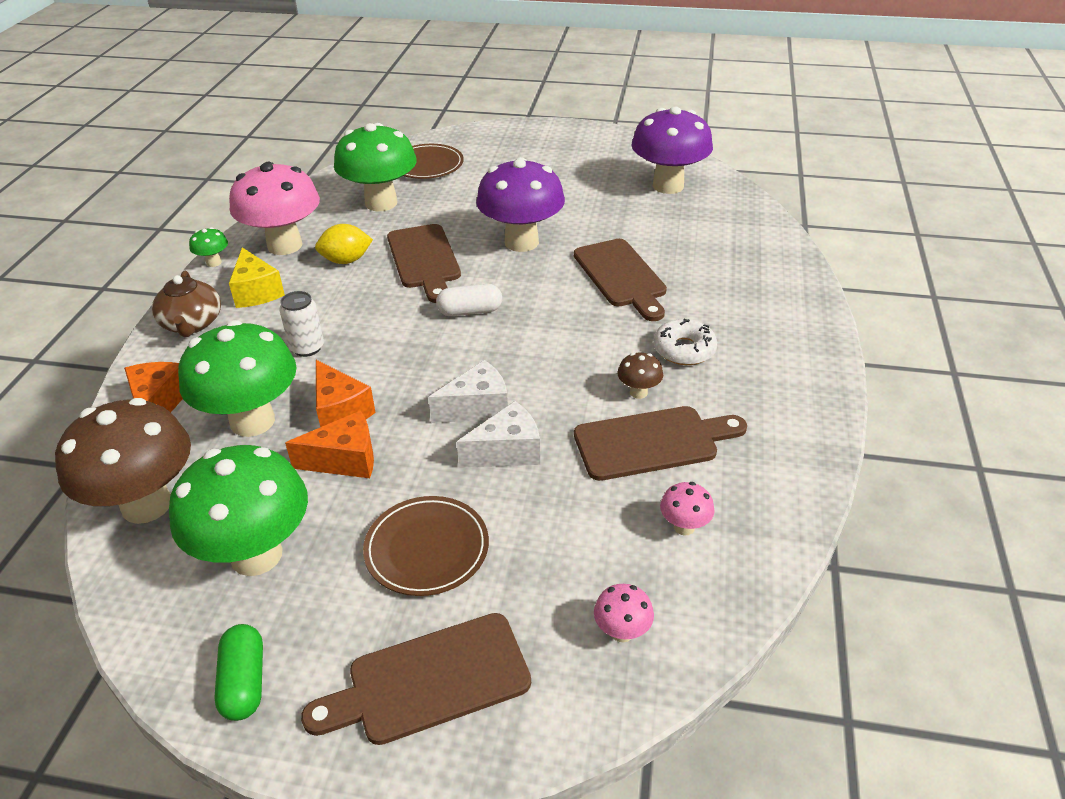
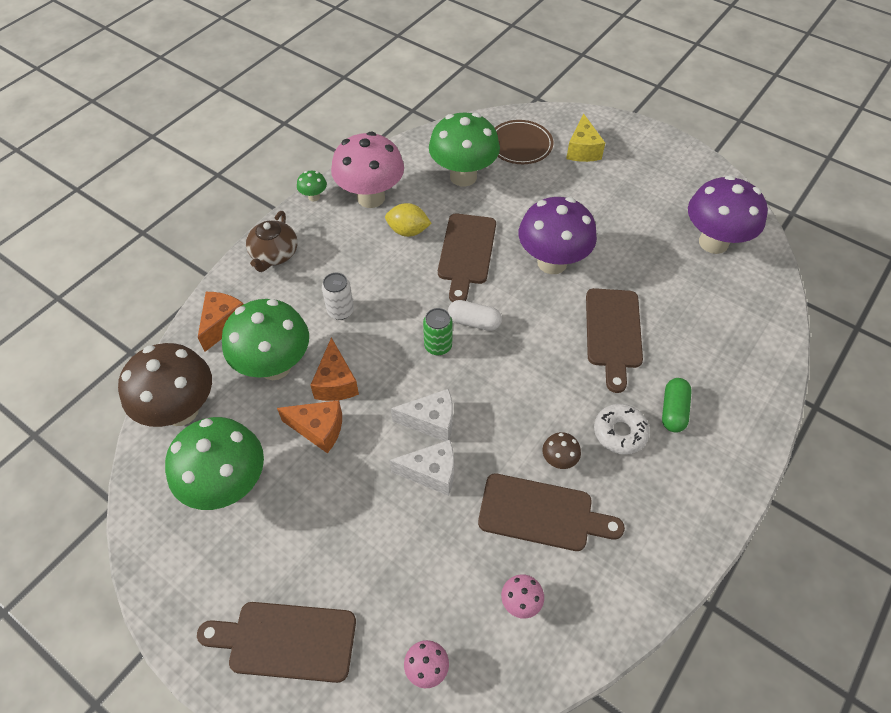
camera: 25 degrees right, 15 degrees up
(244, 682) = (179, 583): green capsule -> green capsule (673, 411)
(256, 292) = (330, 239): yellow cheese -> yellow cheese (582, 150)
(427, 549) = (335, 533): brown plate -> none
(442, 342) = (438, 346): none -> green can

